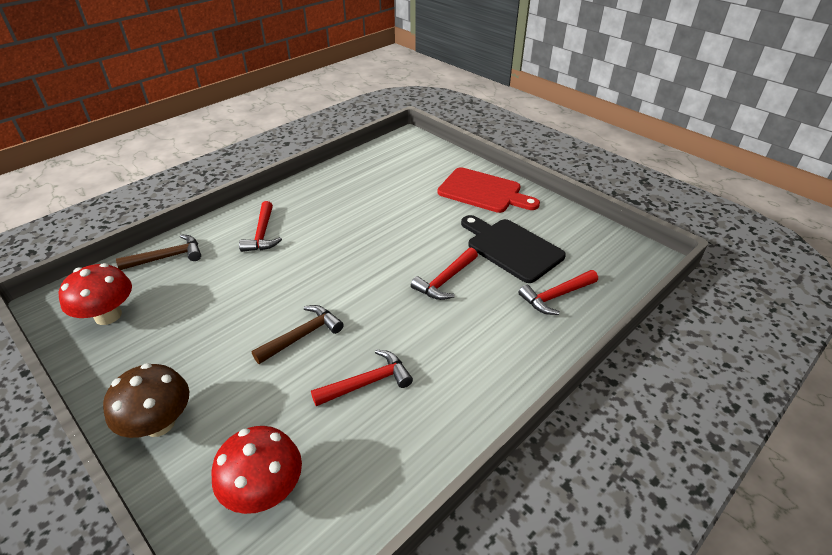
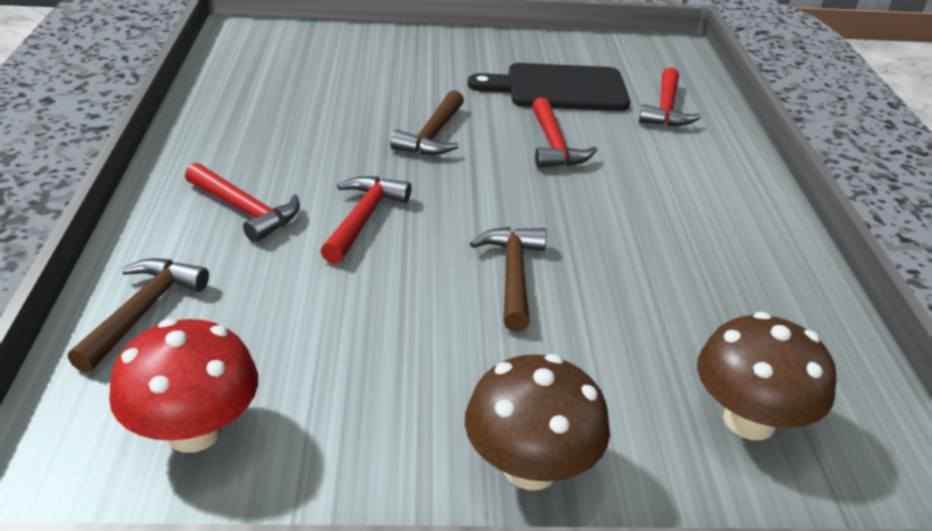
camera: 50 degrees left, 5 degrees down
(264, 490) = (749, 420): red mushroom -> brown mushroom
(367, 382) = (655, 270): red hammer -> red hammer (363, 219)
(395, 240) = (433, 135): none -> brown hammer
(483, 191) = (437, 50): red cutting board -> none

